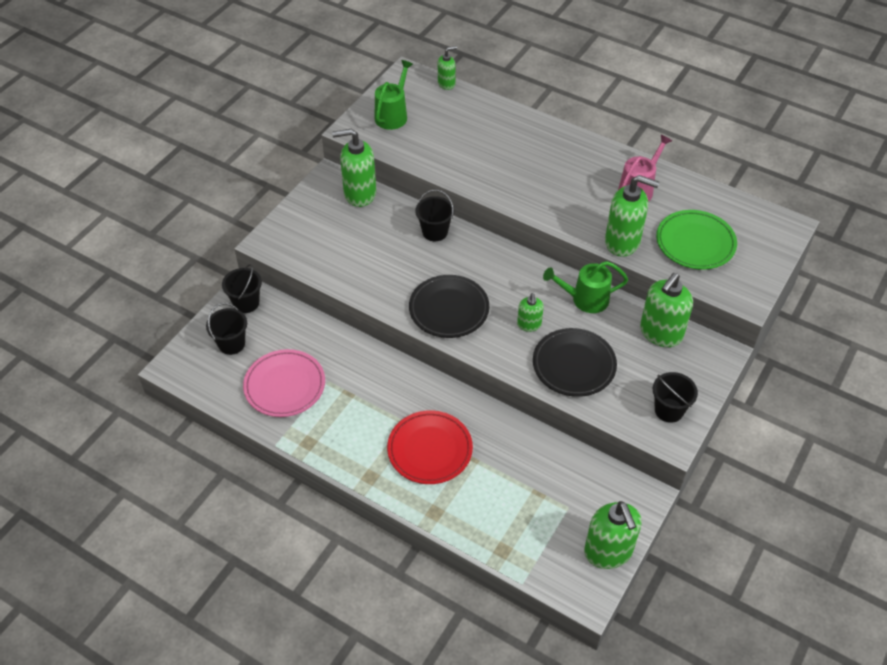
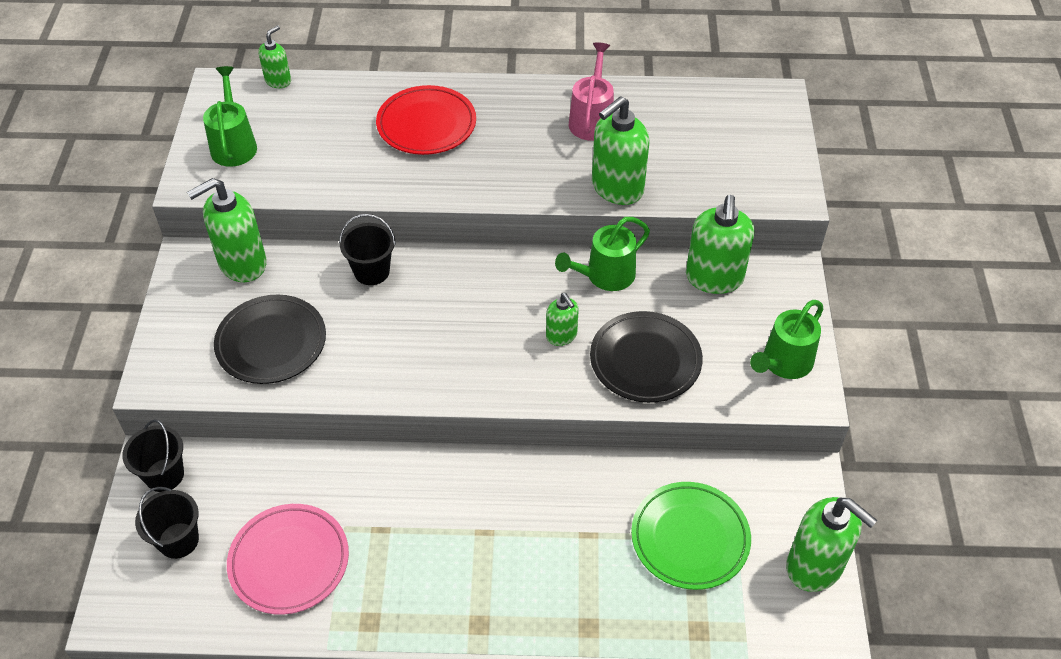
camera: 30 degrees left, 0 degrees up
(430, 450) = (530, 550): red plate -> red plate (426, 124)
(449, 309) = (453, 361): black plate -> black plate (271, 343)
(622, 242) = (617, 188): green soap dispenser -> green soap dispenser turned 150 degrees clockwise
(669, 410) = (783, 363): black bucket -> green watering can
(695, 243) = (696, 156): green plate -> green plate (690, 538)

